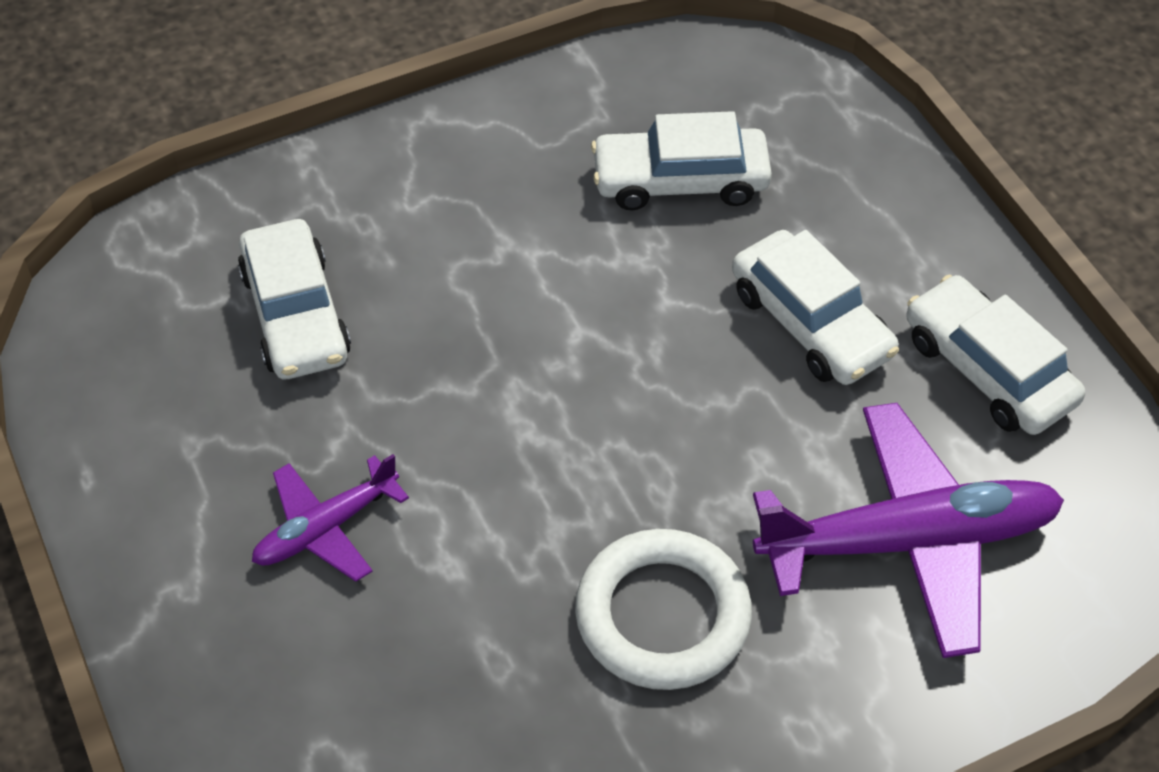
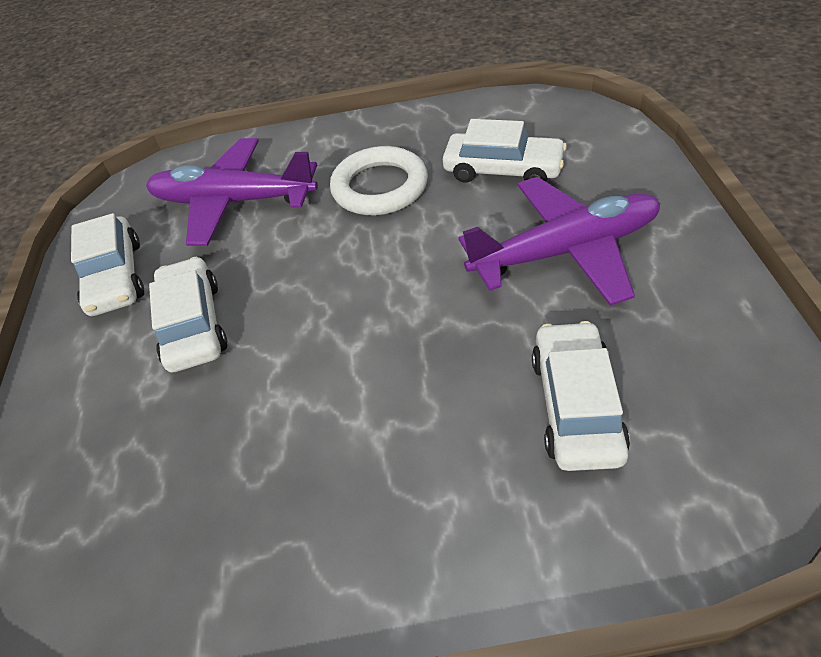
camera: 155 degrees left, 5 degrees down
(326, 528) = (565, 251): purple plane -> purple plane, size x1.85
(680, 180) = (203, 467): white car -> white car (503, 170)

